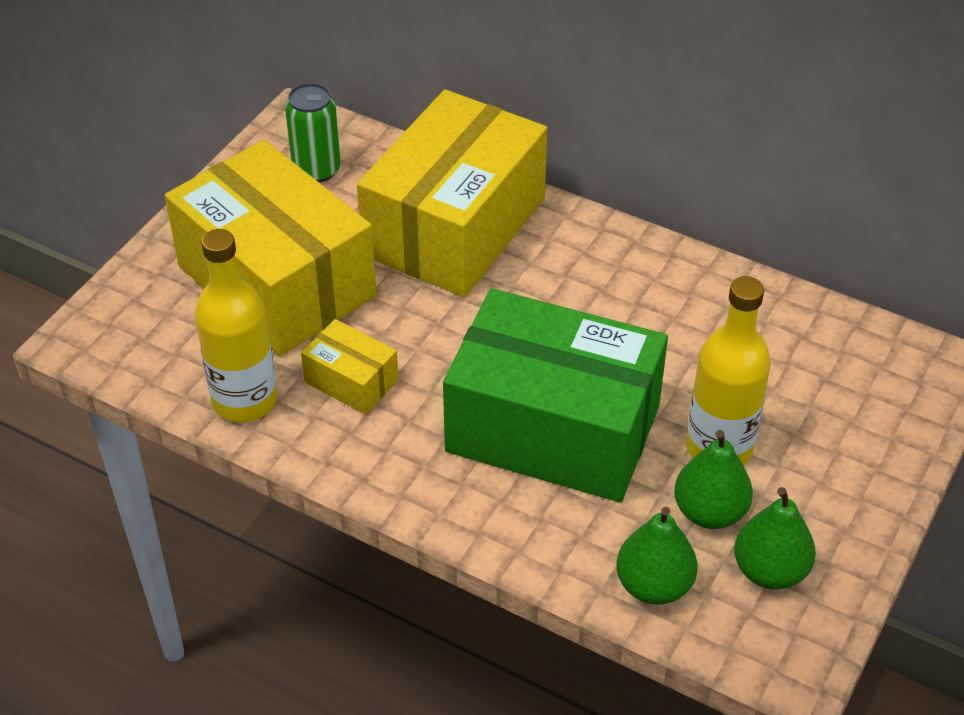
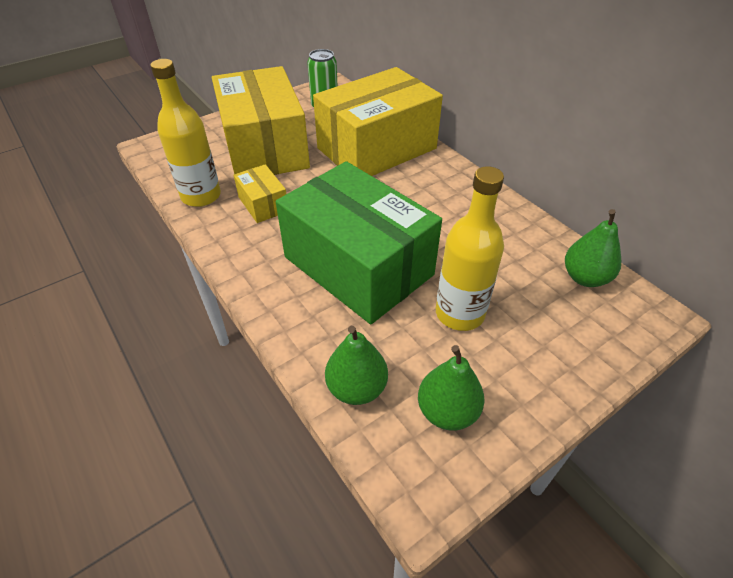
camera: 25 degrees right, 0 degrees up
(709, 512) = (427, 353): green pear -> green pear (585, 278)

